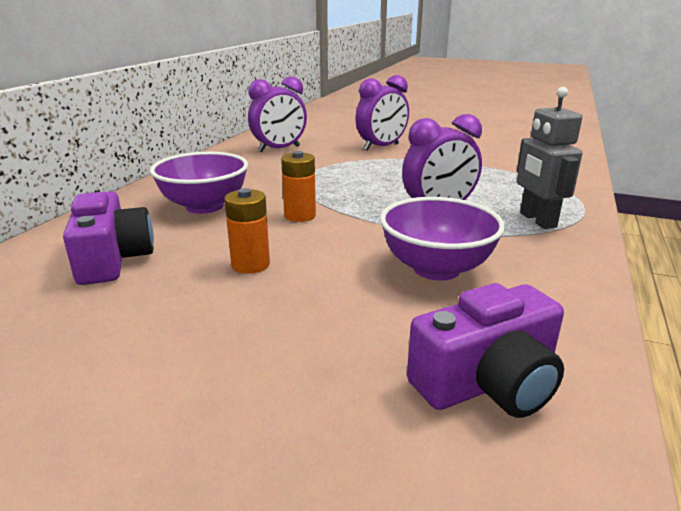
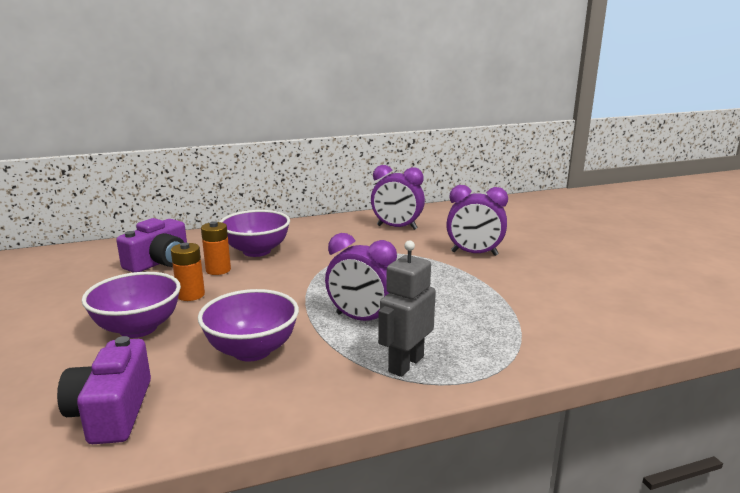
camera: 50 degrees right, 5 degrees down
(287, 316) = (138, 328): none -> purple bowl
(300, 216) = (281, 280): orange battery -> orange battery (218, 270)
(488, 382) = (112, 411): purple camera -> purple camera turned 60 degrees clockwise

